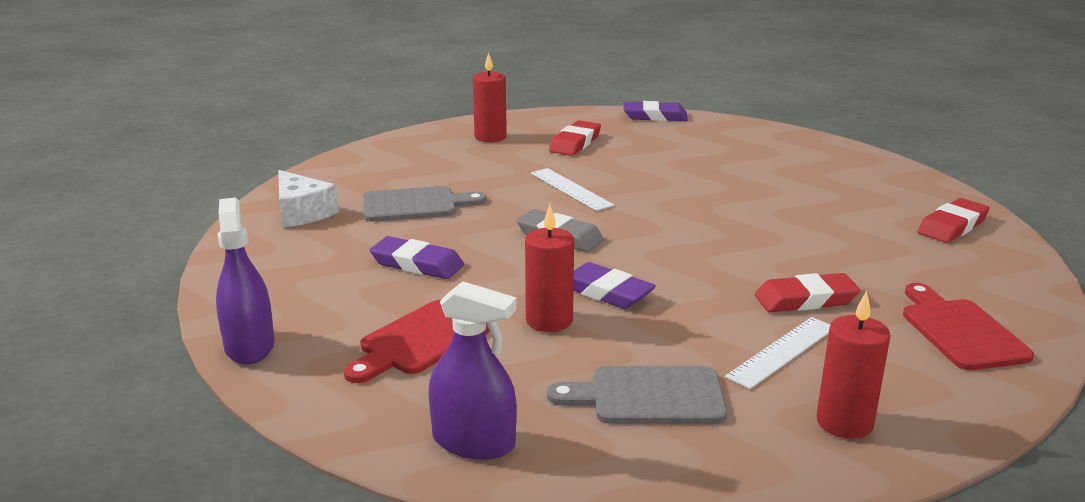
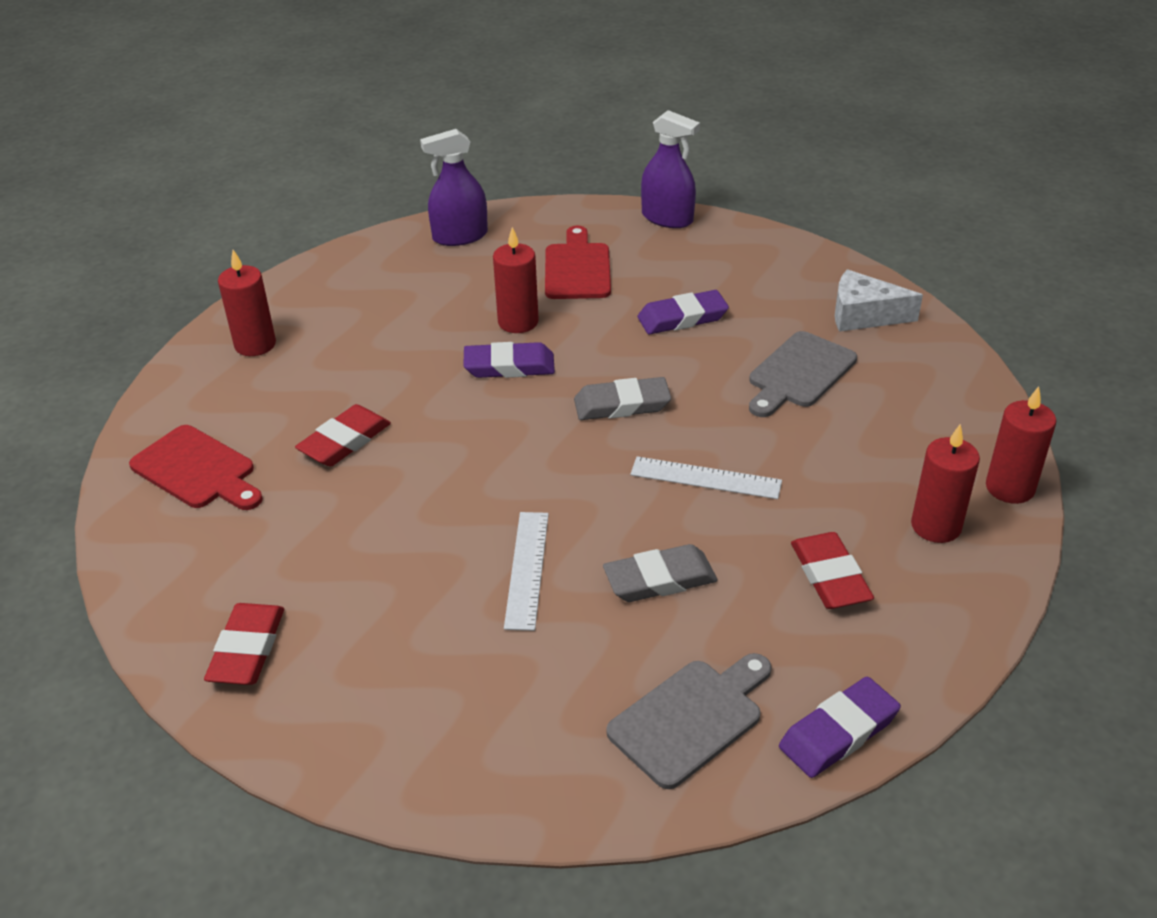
camera: 140 degrees right, 15 degrees up
(426, 133) = (1010, 488): none -> red candle
(648, 397) = (391, 303): grey cutting board -> grey cutting board (690, 718)
(664, 169) = (659, 579): none -> grey eraser
(782, 352) = (330, 378): white ruler -> white ruler (527, 569)

